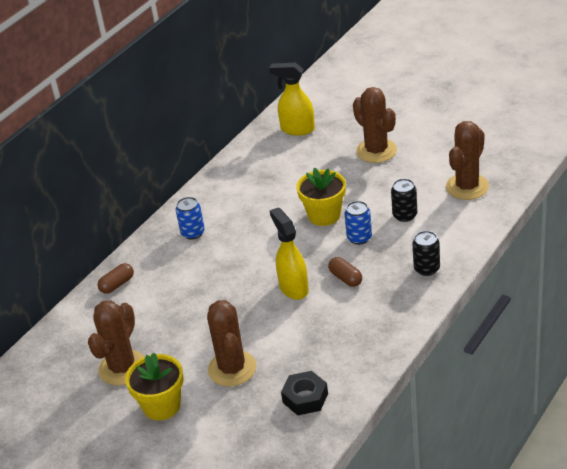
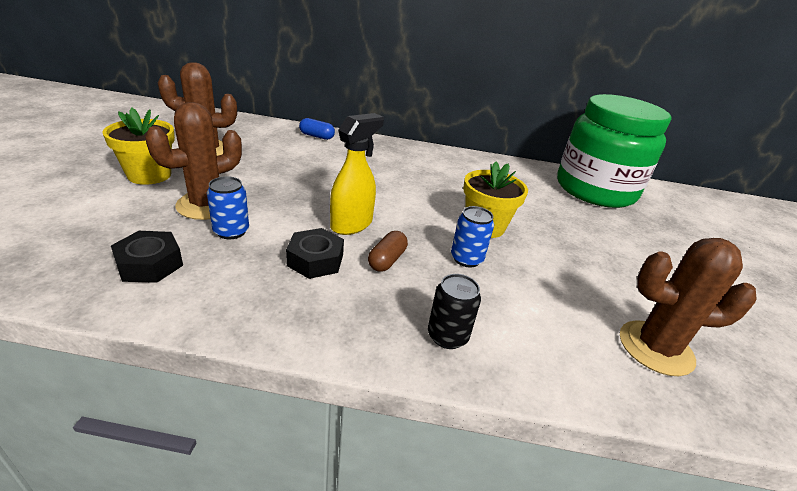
camera: 55 degrees right, 5 degrees down
(117, 284) = (316, 136): brown capsule -> blue capsule
(193, 233) = (402, 158): blue can -> blue can (231, 231)
(297, 129) = (595, 190): yellow spray bottle -> green jar
(332, 314) = (315, 260): none -> black nut
(376, 151) = (625, 246): brown cactus -> none
(405, 215) = (538, 291): black can -> none

